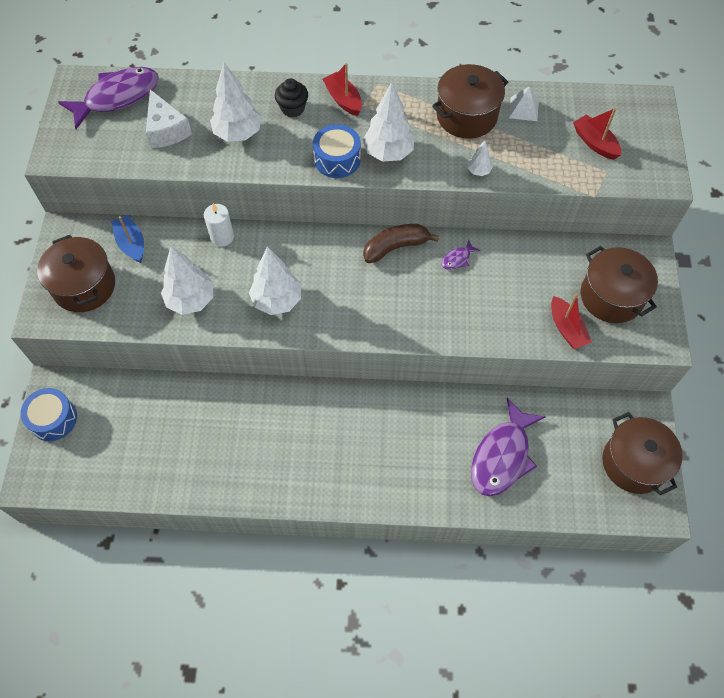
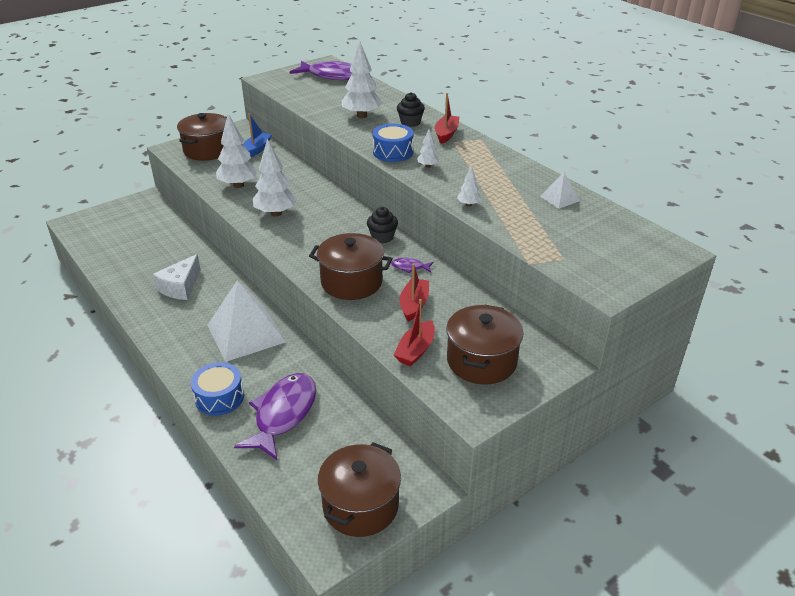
camera: 50 degrees right, 25 degrees down
(53, 419) = (123, 209): blue drum -> blue drum (219, 397)
(166, 130) = (330, 97): white cheese -> white cheese (180, 287)
(222, 237) = (301, 173): white candle -> none
(376, 424) = (246, 333): none -> white pyramid
(388, 153) = (427, 166): white tree -> white tree, size x0.48
(395, 247) = (382, 237): brown banana -> black cupcake
(466, 116) = (511, 180): brown pot -> brown pot (351, 282)
(502, 456) = (283, 414): purple fish -> purple fish turned 120 degrees clockwise
(595, 143) = (583, 242): red boat -> red boat (414, 305)

